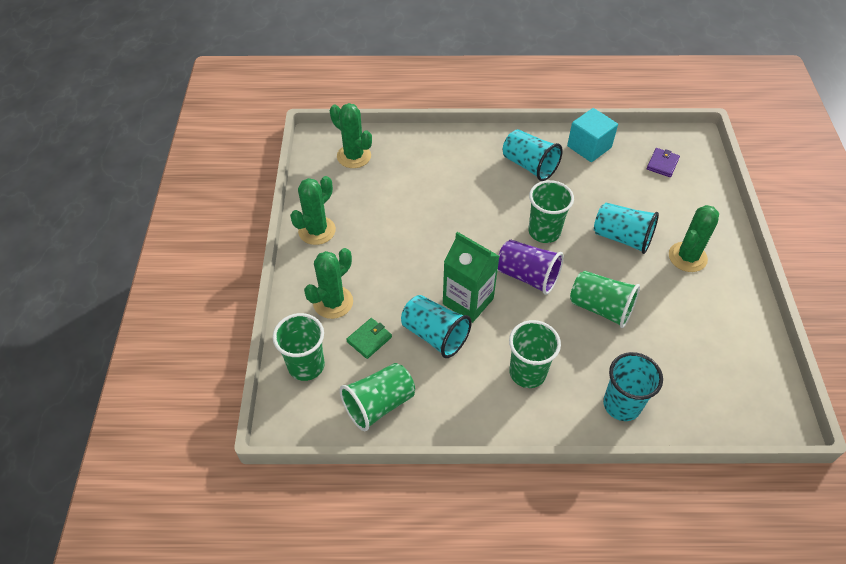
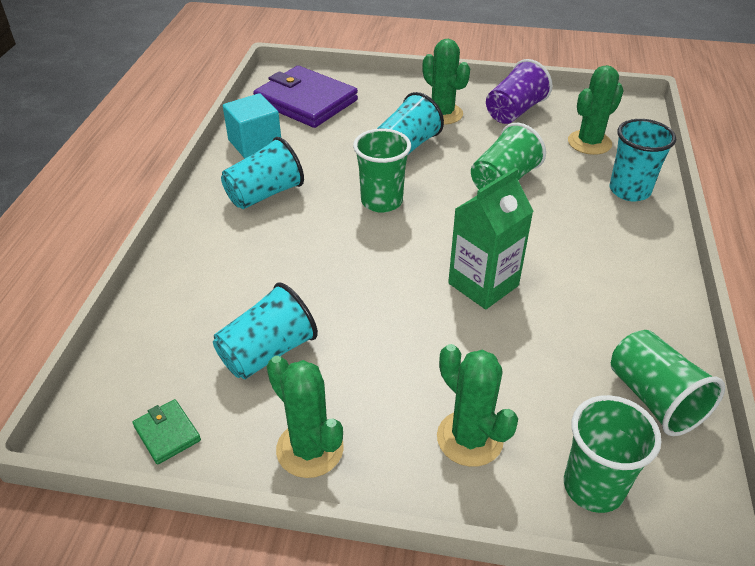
camera: 80 degrees left, 10 degrees down
(354, 156) = (153, 379): green cactus -> green cactus (589, 143)
(369, 339) = (543, 398): green wallet -> green wallet (167, 433)
(434, 335) = (537, 325): turquoise cup -> turquoise cup (267, 352)
(527, 276) = (449, 226): purple cup -> purple cup (514, 111)
(527, 373) = (593, 250): green cup -> none
(662, 164) = (306, 101): purple wallet -> purple wallet, size x2.33

